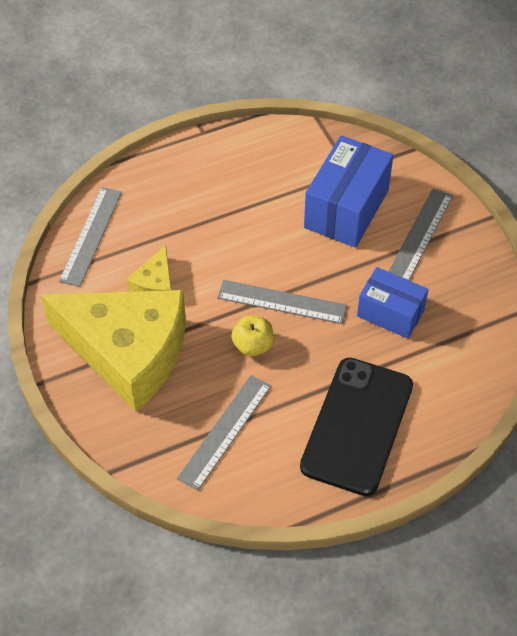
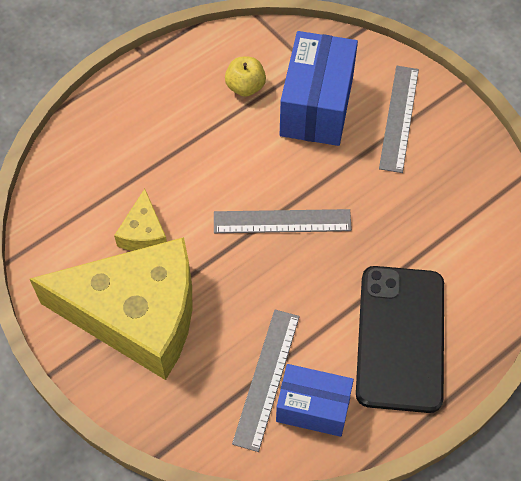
camera: 15 degrees left, 5 degrees up
(91, 236) = (59, 194): grey ruler -> none
(253, 345) = (266, 276): yellow apple -> yellow apple (245, 87)
(390, 313) = (396, 208): blue box -> blue box (313, 408)

